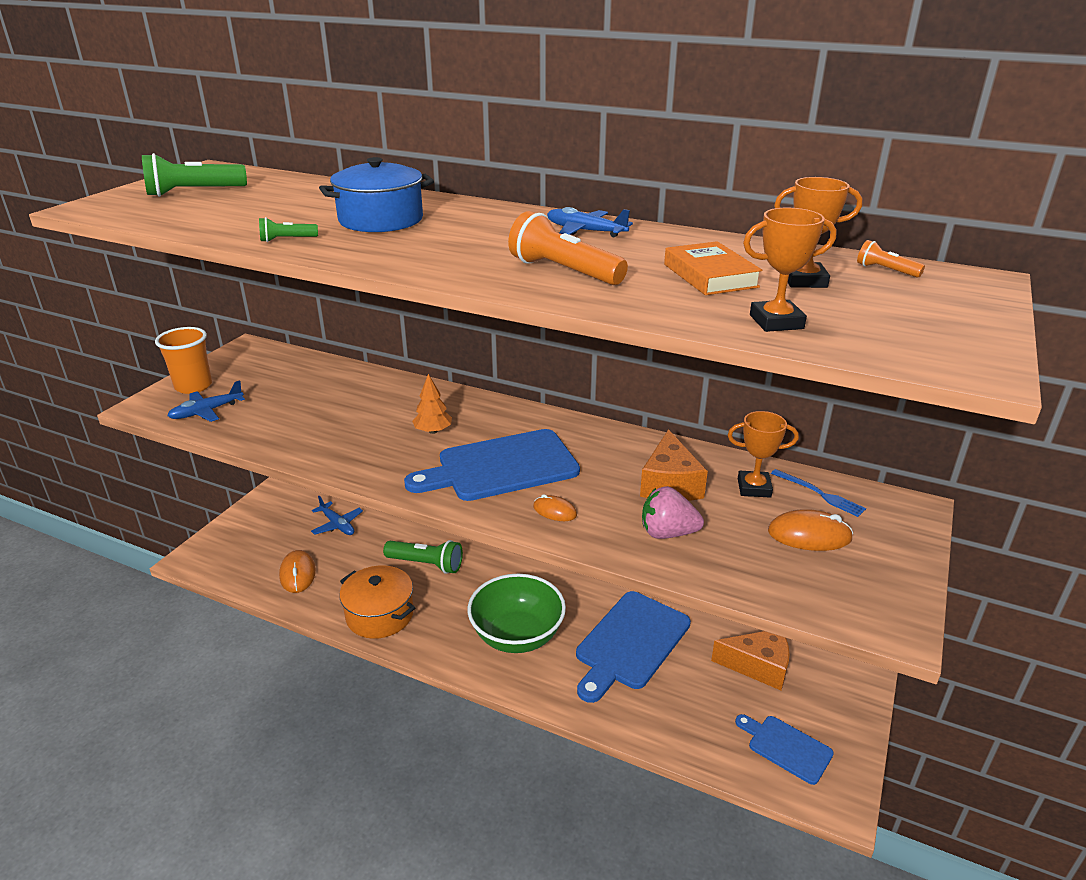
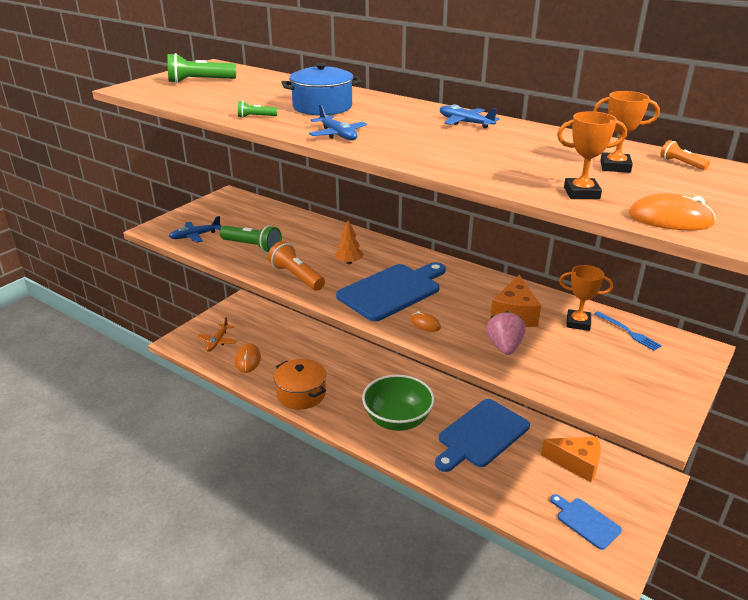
camera: 10 degrees right, 0 degrees up
(193, 386) = (188, 218): orange cup -> none
(251, 551) = (218, 341): none -> orange plane
(337, 524) = (280, 329): blue plane -> blue plane (337, 135)
(426, 564) = (340, 363): green flashlight -> green flashlight (252, 246)
(501, 467) = (392, 291): blue cutting board -> blue cutting board turned 150 degrees clockwise
(563, 271) = (440, 149): orange flashlight -> orange flashlight (296, 277)
(667, 533) = (504, 347): pink strawberry -> pink strawberry turned 75 degrees clockwise
(710, 275) = (545, 159): orange book -> none
(809, 535) = (611, 359): orange mouse -> orange mouse (670, 219)

